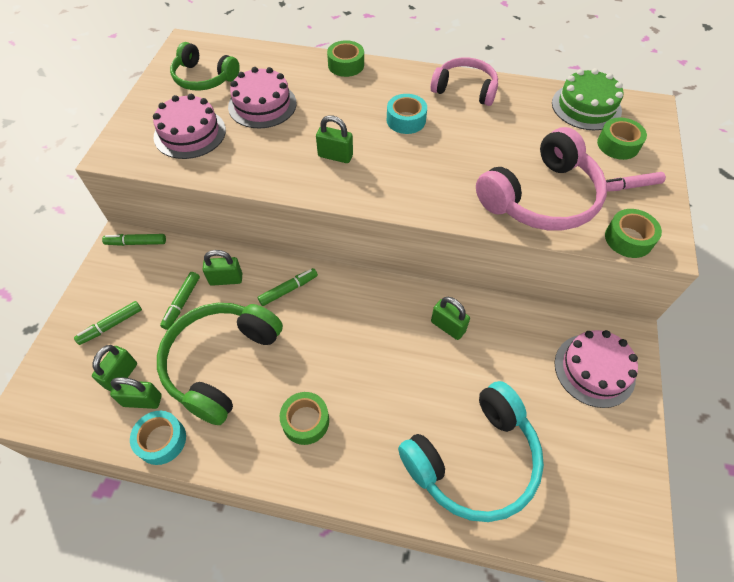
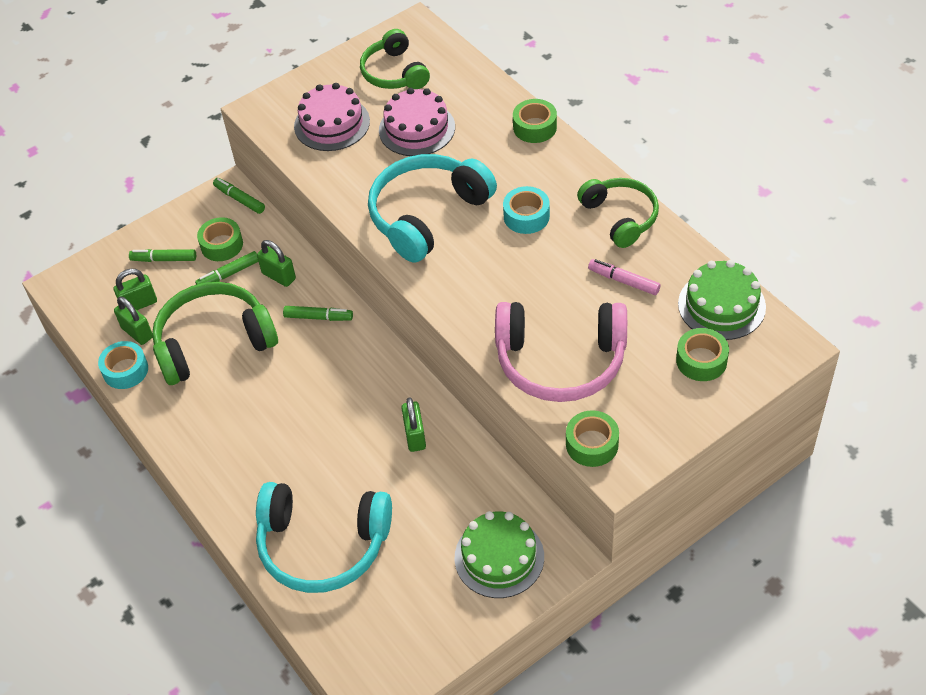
camera: 45 degrees right, 5 degrees down
(305, 421) = (231, 428): green tape -> green tape (222, 245)
(335, 156) = (427, 215): green padlock -> turquoise headphones
(465, 89) = (620, 217): pink headphones -> green headphones
(594, 370) = (499, 557): pink cake -> green cake
(628, 186) = (656, 403): pink marker -> pink marker (623, 281)

